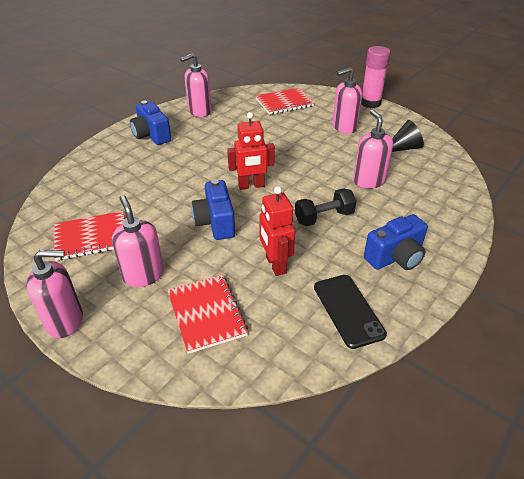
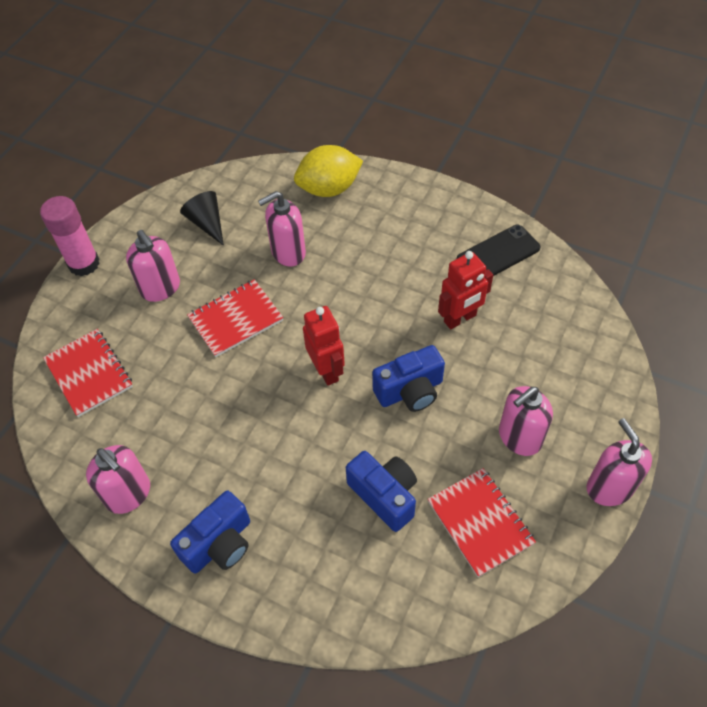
camera: 100 degrees left, 15 degrees up
(206, 314) = (547, 362): red notebook -> red notebook (236, 319)
(324, 217) = (369, 287): black dumbbell -> none
(395, 257) = (415, 224): blue camera -> blue camera (384, 495)
(442, 210) = (329, 188): none -> yellow lemon

